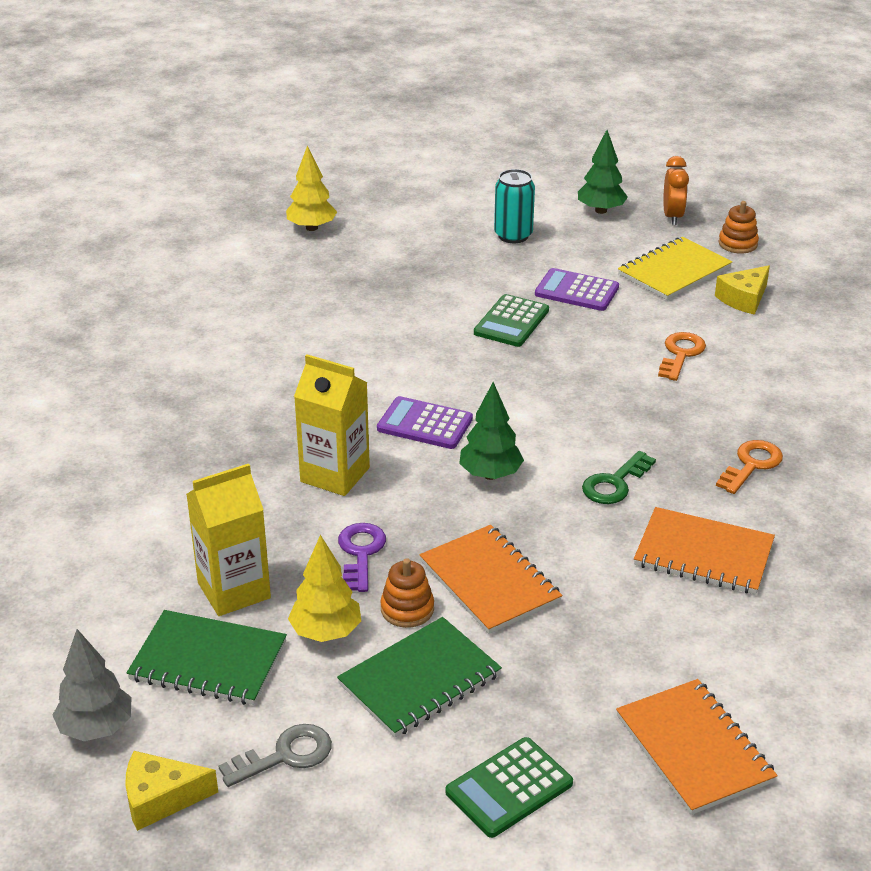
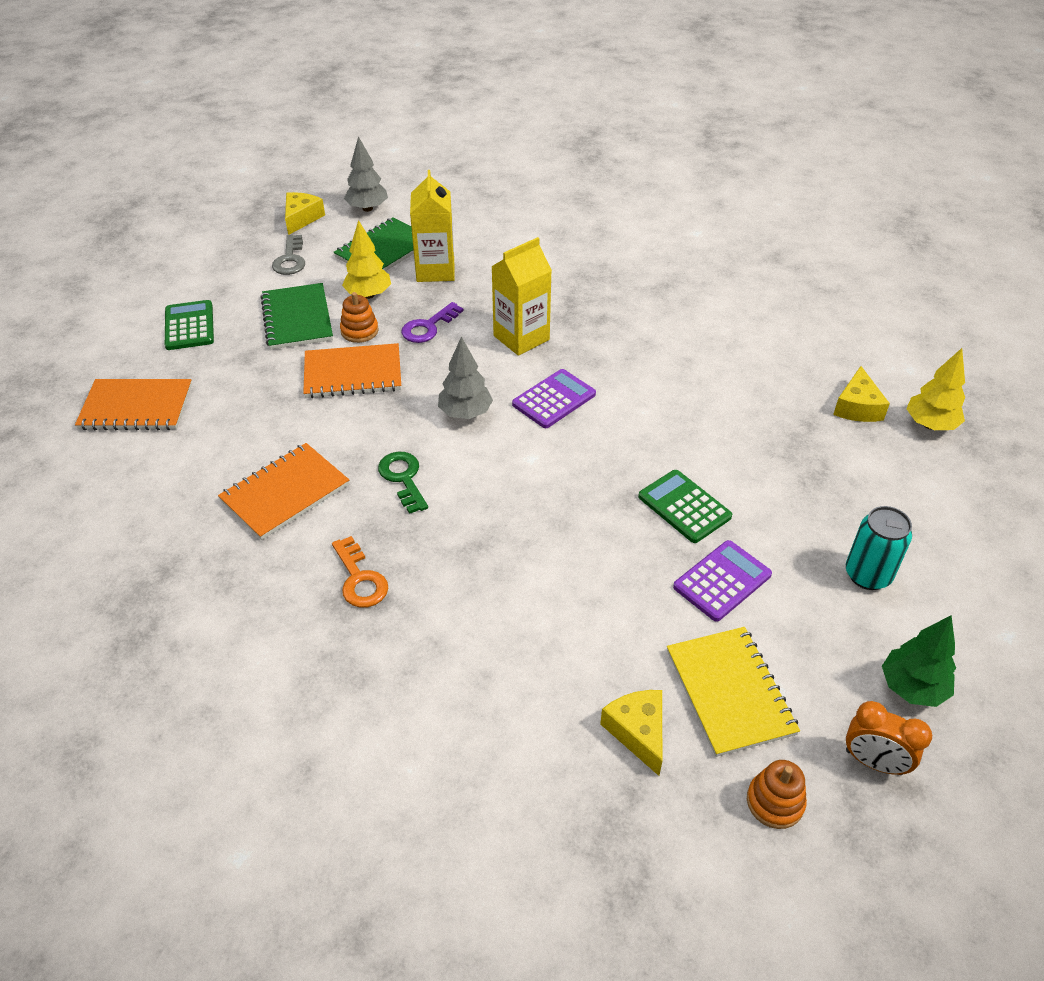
camera: 115 degrees right, 10 degrees up
(311, 261) = (857, 407): none -> yellow cheese
(361, 553) = (428, 327): purple key -> purple key turned 105 degrees clockwise
(490, 475) = (465, 413): green tree -> grey tree
(681, 354) = (559, 613): orange key -> none

